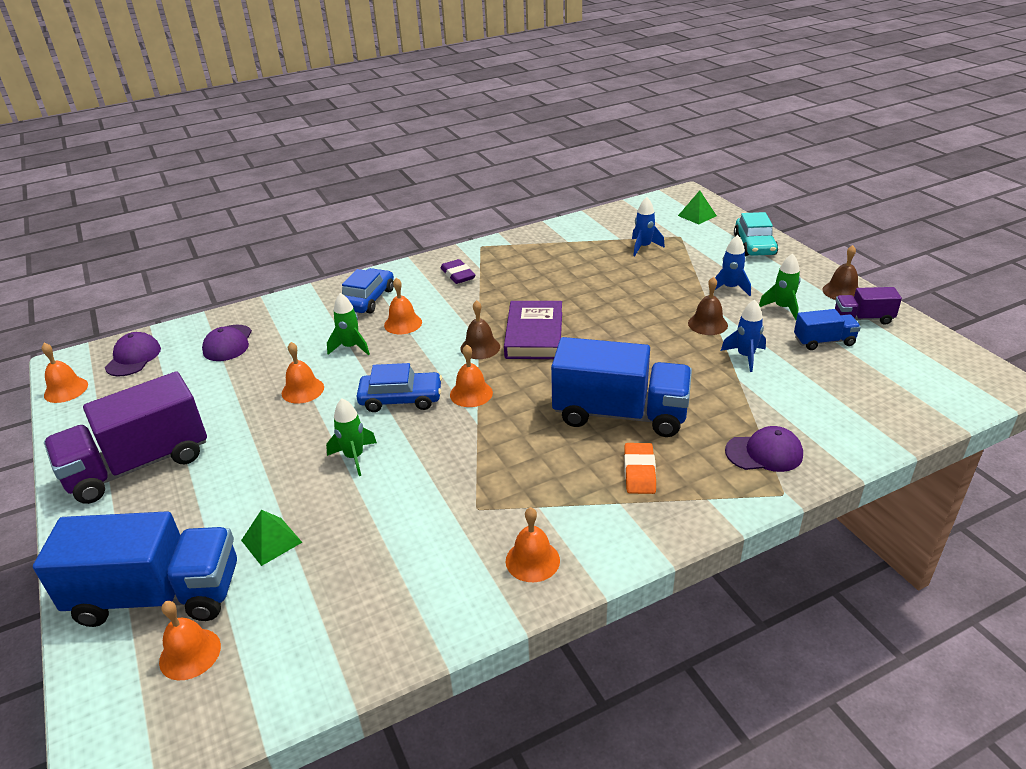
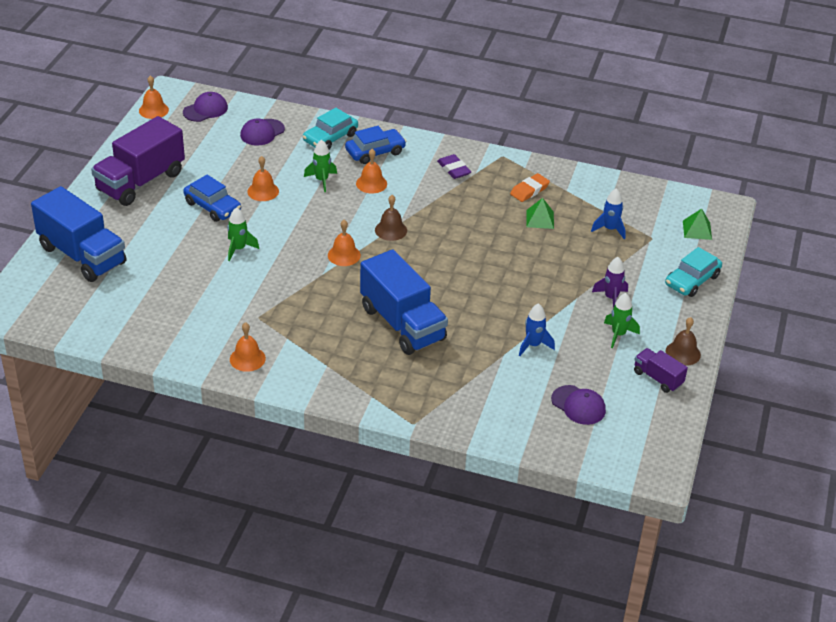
camera: 40 degrees right, 5 degrees up
(139, 465) = (140, 182): purple truck -> purple truck turned 60 degrees counterclockwise
(190, 653) = (68, 290): orange bell -> none
(271, 541) = (152, 264): green pyramid -> green pyramid (540, 219)
(307, 311) = (330, 138): none -> turquoise car
(401, 399) = (304, 232): blue car -> blue car (212, 206)
(458, 275) = (453, 169): purple eraser -> purple eraser turned 45 degrees counterclockwise
(534, 335) = (433, 244): purple book -> none
(639, 472) = (361, 359): orange eraser -> orange eraser (529, 190)
(707, 324) = (549, 310): brown bell -> none
(730, 288) = (611, 298): blue rocket -> purple rocket
(764, 453) = (441, 399): purple cap -> purple cap (578, 405)
(824, 341) = (600, 372): blue truck -> none

